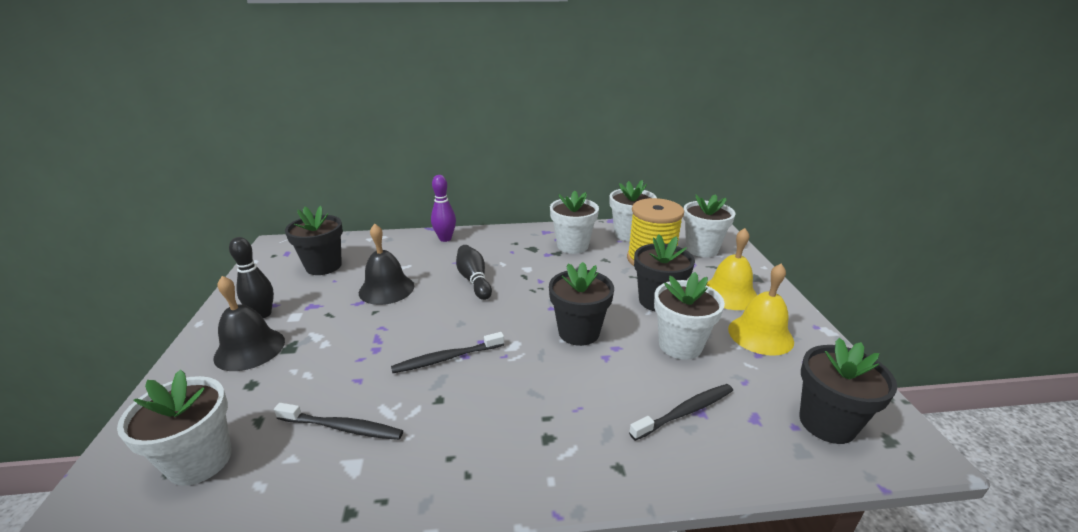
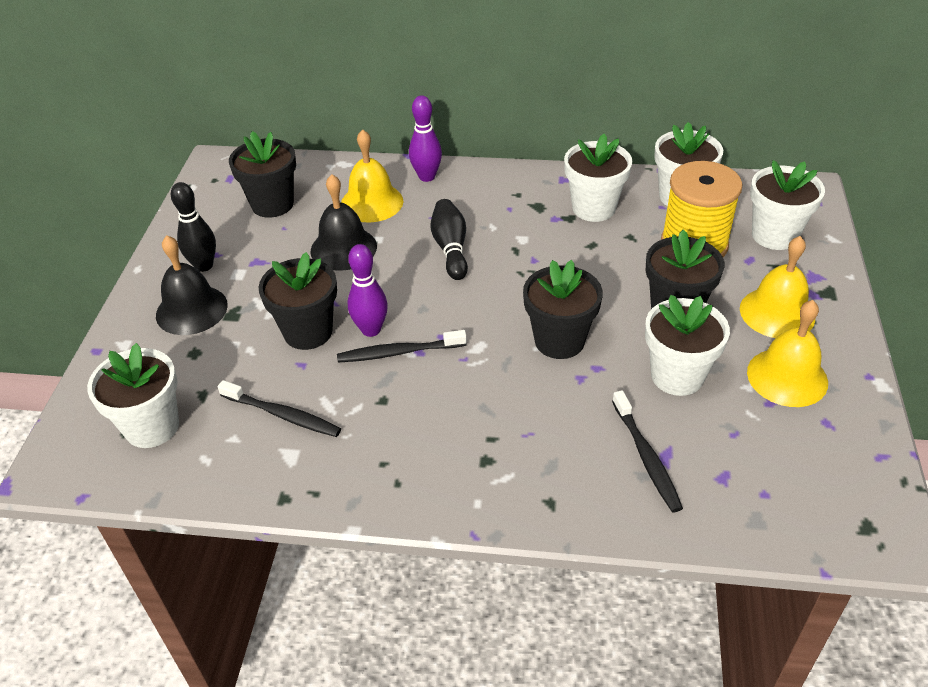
camera: 15 degrees right, 15 degrees up
(405, 257) = (372, 202): none -> yellow bell
(419, 344) = (371, 330): none -> purple bowling pin
(685, 412) = (646, 457): black toothbrush -> black toothbrush turned 90 degrees clockwise
(827, 423) = (805, 496): black flower pot -> black flower pot (308, 332)

